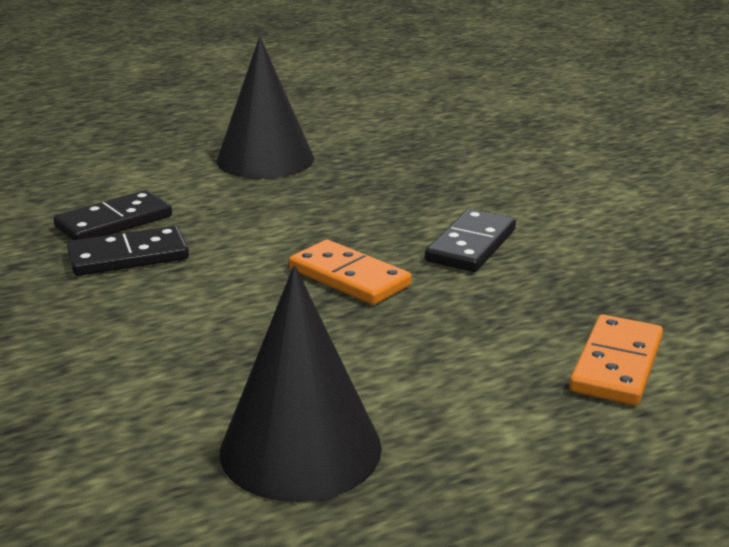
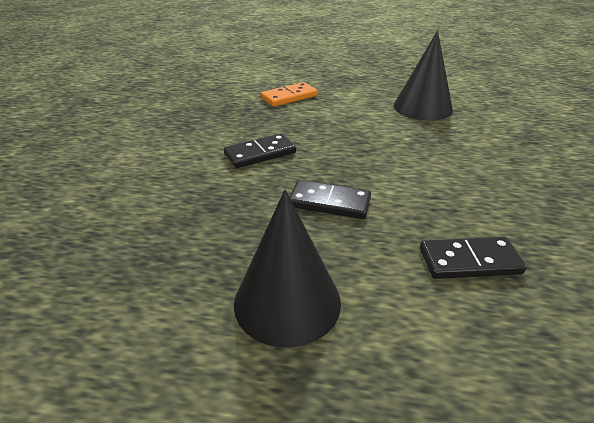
camera: 145 degrees left, 10 degrees up
(128, 256) = (465, 218): black domino -> black domino (329, 202)
(349, 277) = (343, 158): orange domino -> none

